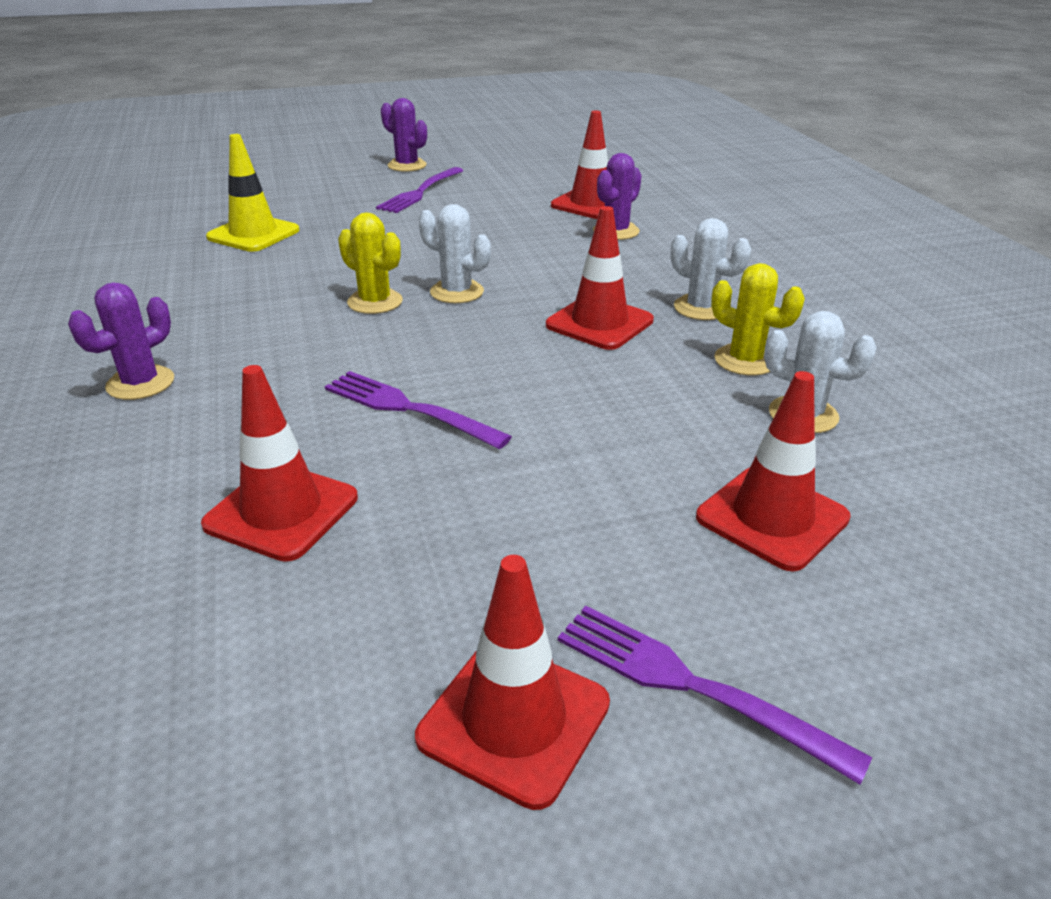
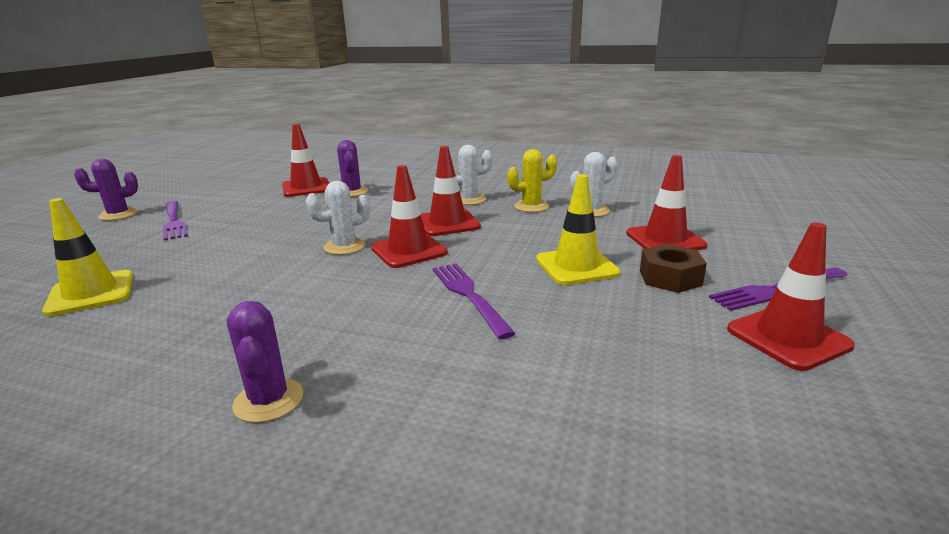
camera: 55 degrees left, 10 degrees down
(281, 511) = (543, 367): red traffic cone -> red traffic cone (409, 250)
(375, 302) = (309, 273): yellow cactus -> none
(409, 409) = (469, 295): purple fork -> purple fork turned 90 degrees clockwise
(570, 460) = (576, 266): none -> yellow traffic cone
(619, 555) = (670, 278): none -> brown nut

